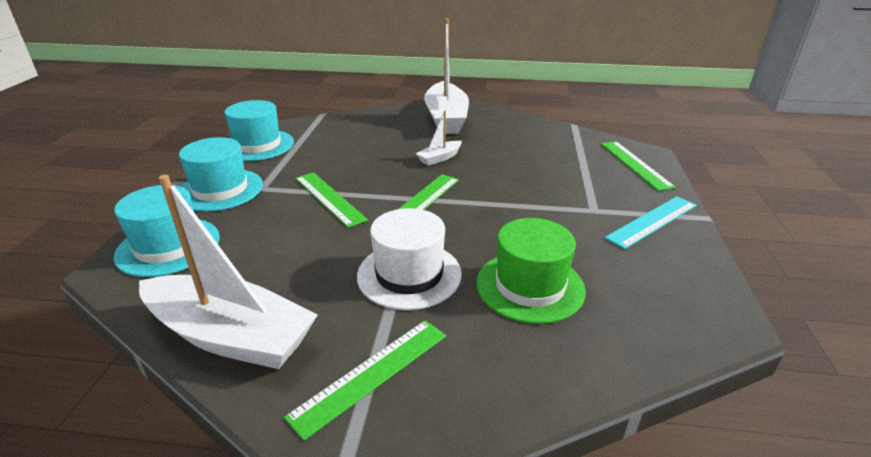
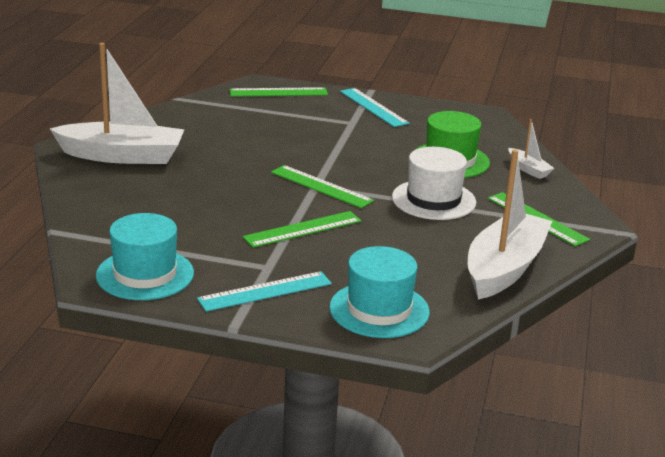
camera: 85 degrees left, 5 degrees down
(220, 190) = (265, 291): turquoise hat -> turquoise ruler
(439, 158) = (231, 170): white boat -> white boat (528, 169)

